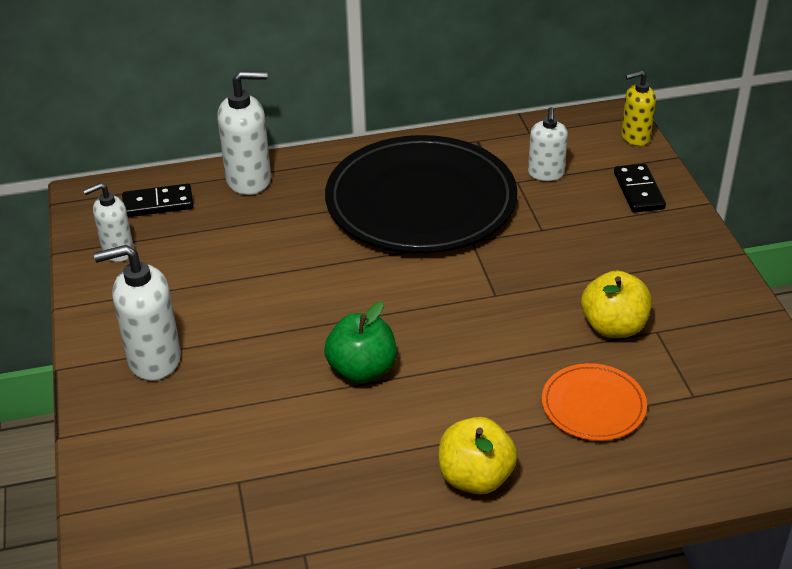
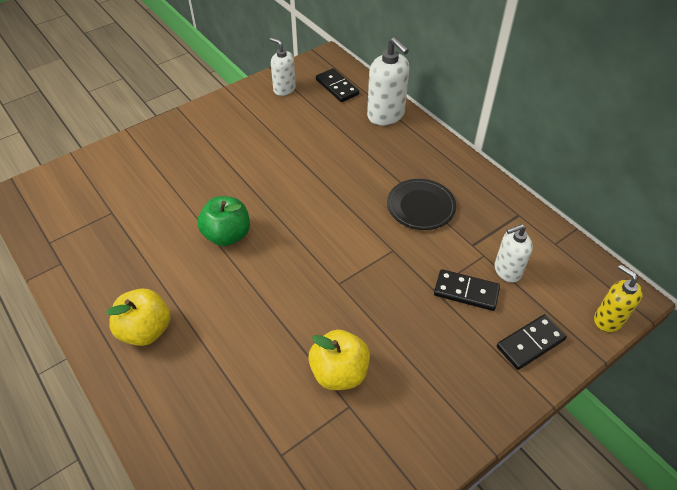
camera: 65 degrees right, 10 degrees up
(154, 359) = (199, 139): white soap dispenser -> none
(421, 201) = (421, 206): black plate -> black plate, size x0.45
(557, 209) = (466, 291): none -> black domino
(593, 405) = (243, 383): orange plate -> none

